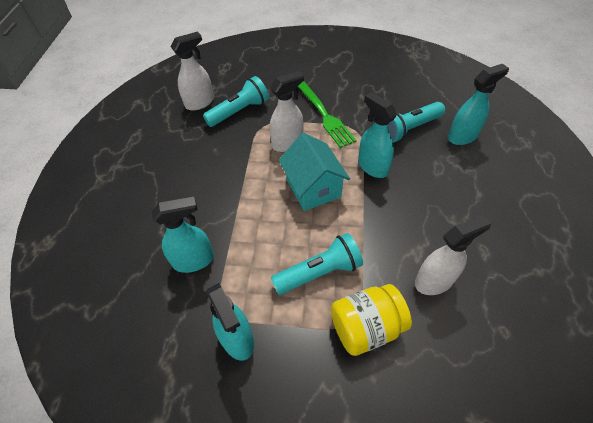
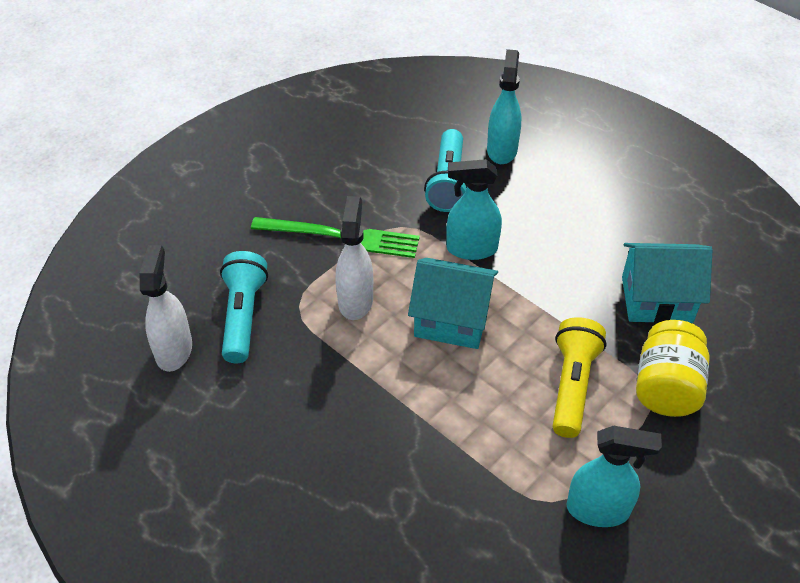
camera: 55 degrees left, 5 degrees down
(194, 260) = (456, 499): turquoise spray bottle -> none
(319, 272) = (572, 385): turquoise flashlight -> yellow flashlight
(434, 281) = (656, 299): white spray bottle -> turquoise house

